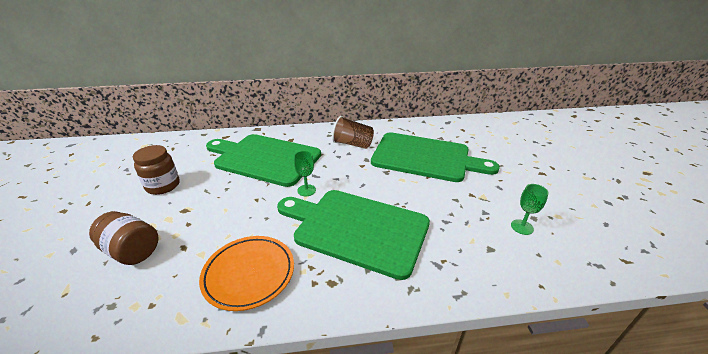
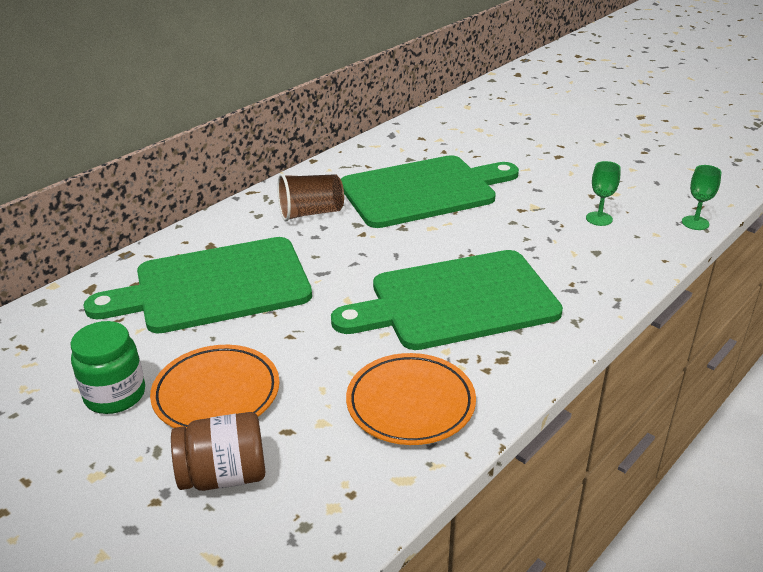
camera: 40 degrees left, 0 degrees up
(163, 186) = (115, 395): brown jar -> green jar
(190, 209) = (216, 394): none -> orange plate
(306, 190) = (338, 294): green goblet -> green goblet (695, 223)

